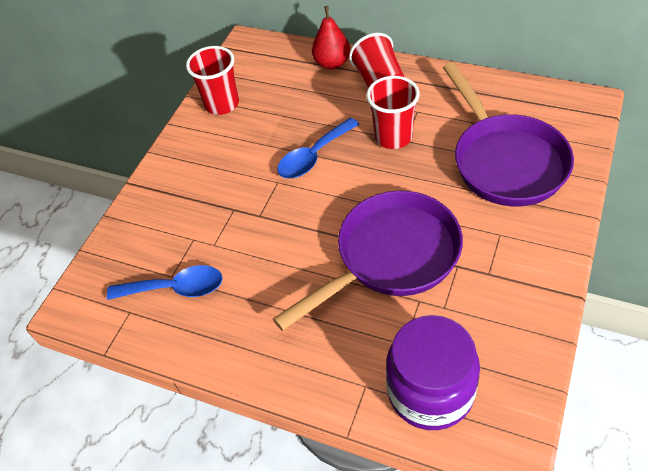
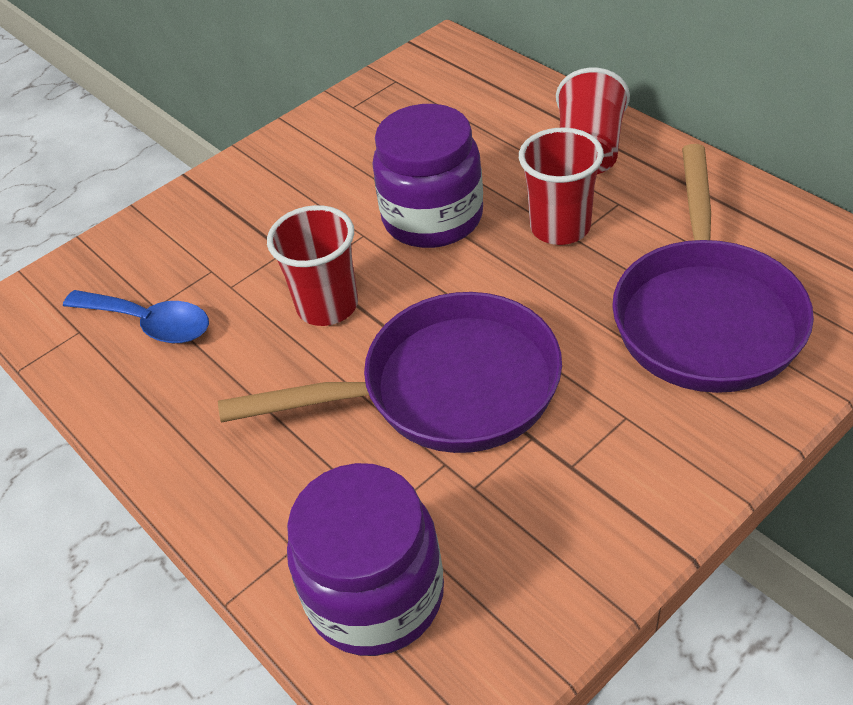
camera: 25 degrees right, 5 degrees down
(222, 104) = (361, 113): red cup -> red cup (327, 306)
(313, 156) = (432, 218): blue spoon -> purple jar
(332, 63) = (541, 103): red pear -> none

